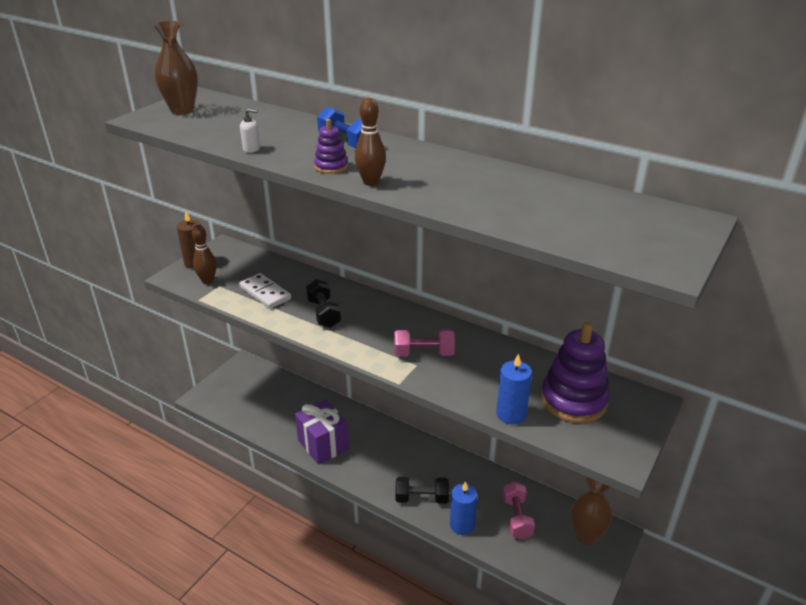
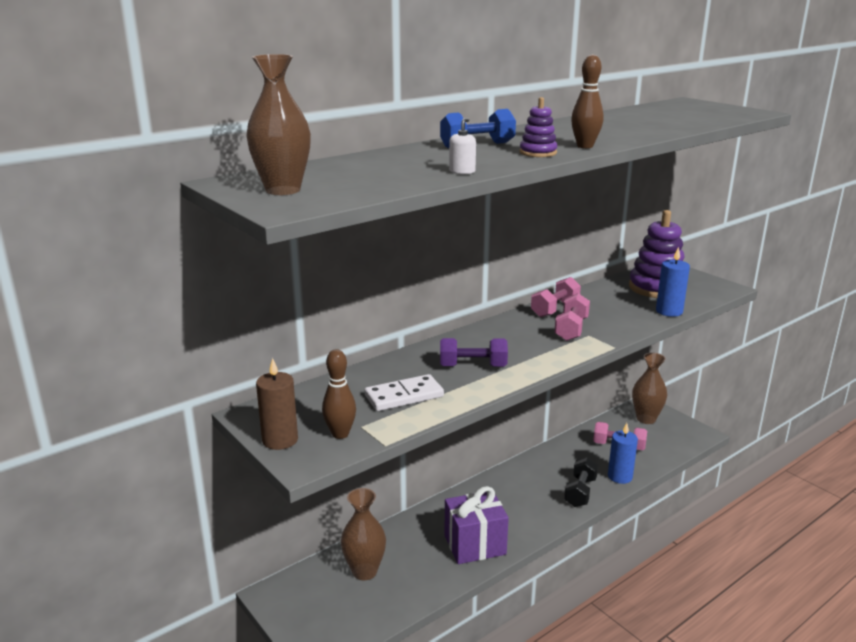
camera: 70 degrees left, 10 degrees down
(276, 396) = (364, 571): none -> brown vase
(323, 313) = (473, 366): black dumbbell -> purple dumbbell
(464, 338) = (555, 309): none -> pink dumbbell

